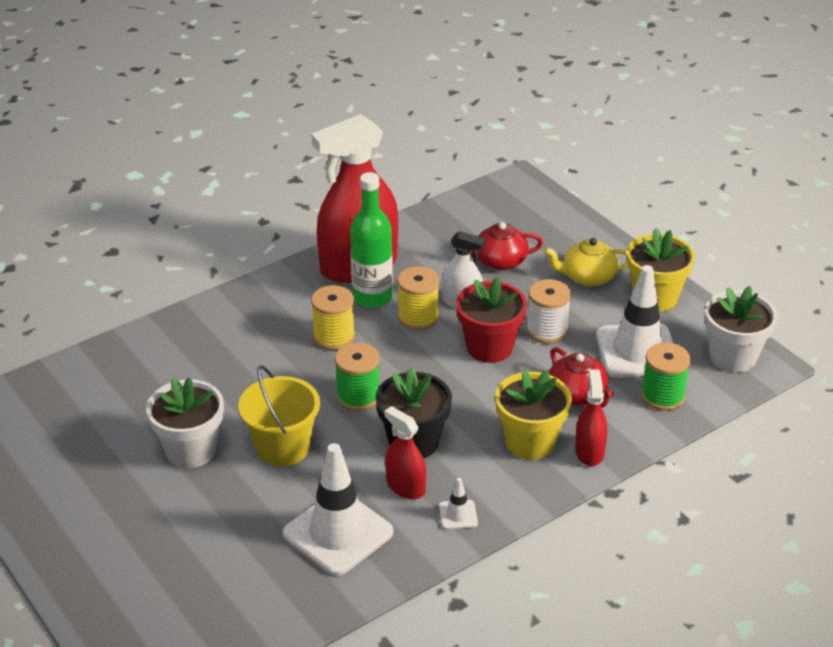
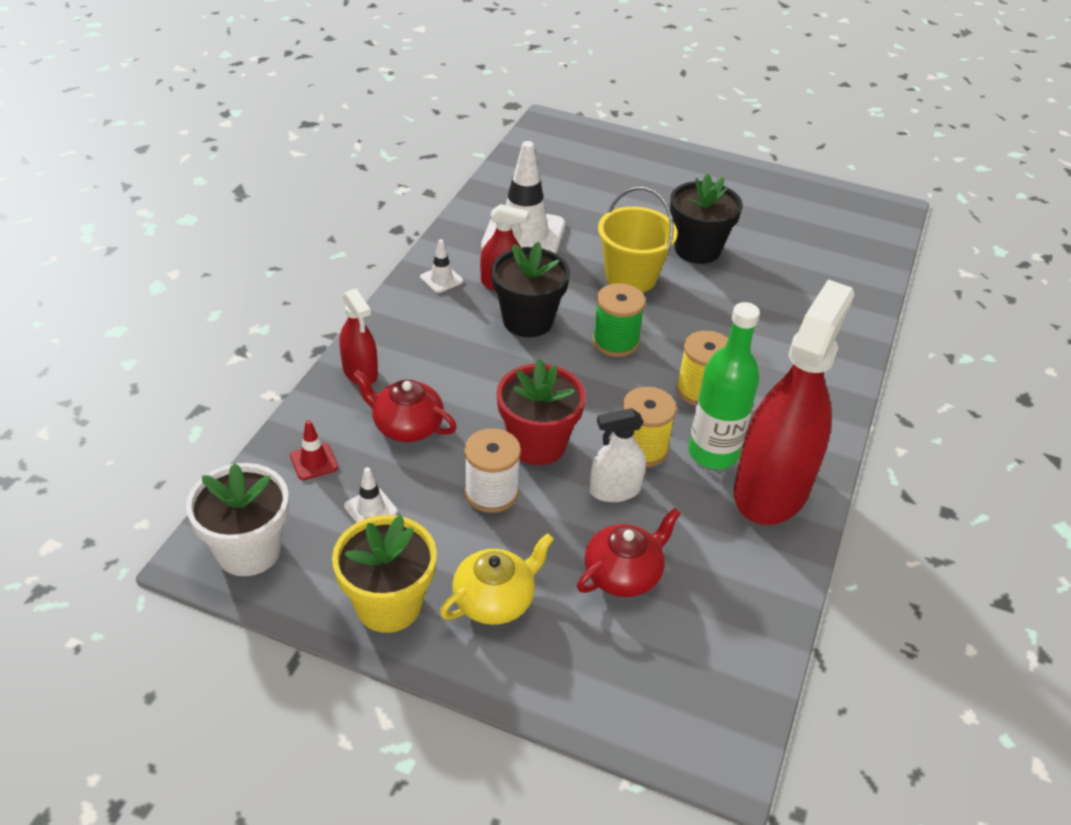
camera: 145 degrees right, 5 degrees up
(191, 450) = (697, 249): white flower pot -> black flower pot
(530, 442) = (423, 360): yellow flower pot -> none
(637, 351) = (370, 509): white traffic cone -> white traffic cone, size x0.43
(662, 396) = (314, 461): green spool -> red traffic cone

